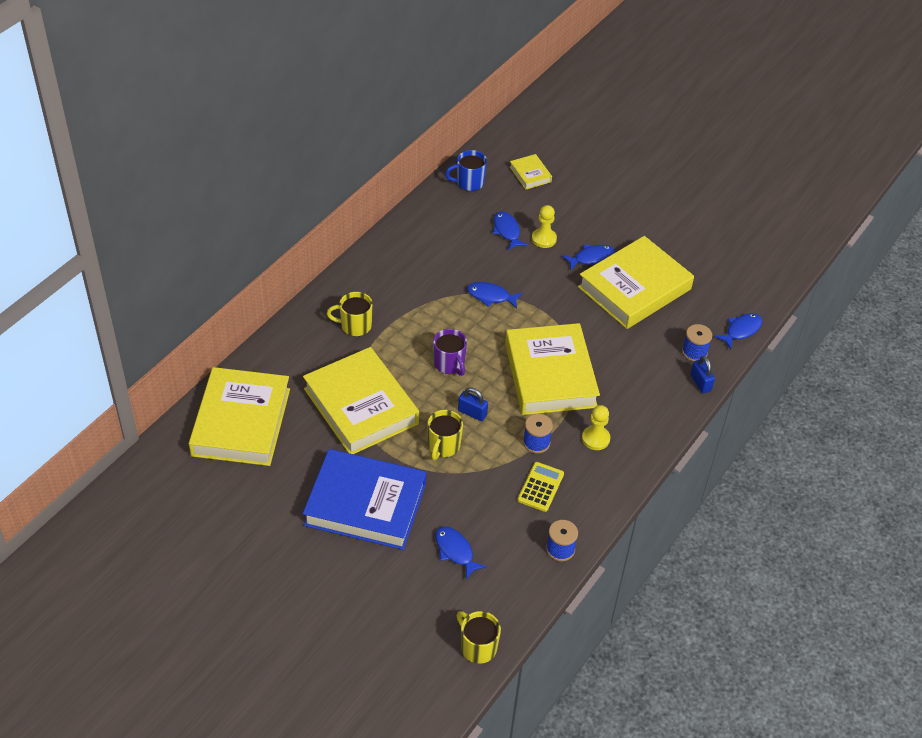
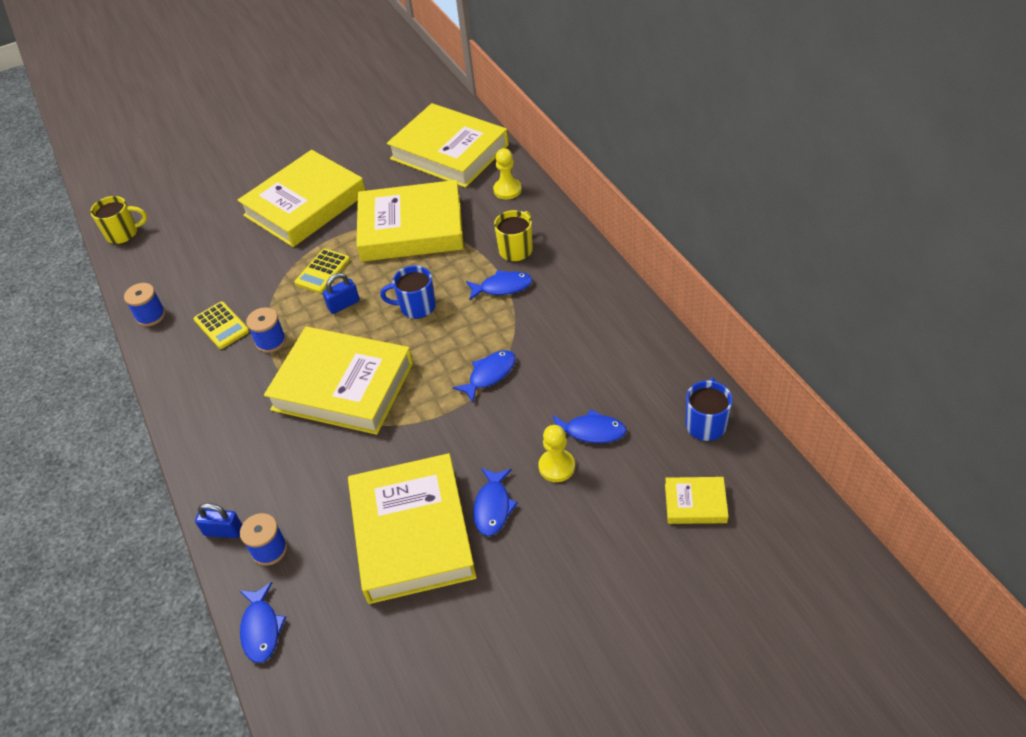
camera: 125 degrees right, 0 degrees up
(365, 504) = (305, 205): blue book -> yellow book
(443, 446) = (322, 271): yellow mug -> yellow calculator
(449, 364) = (416, 307): purple mug -> blue mug
(455, 551) = (213, 246): blue fish -> blue fish (502, 287)
(595, 439) = (236, 392): yellow pawn -> yellow pawn (507, 190)

